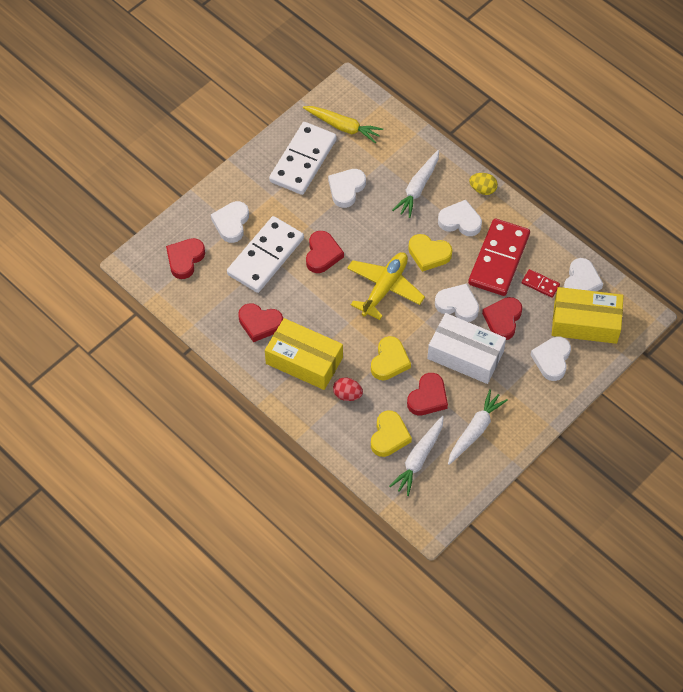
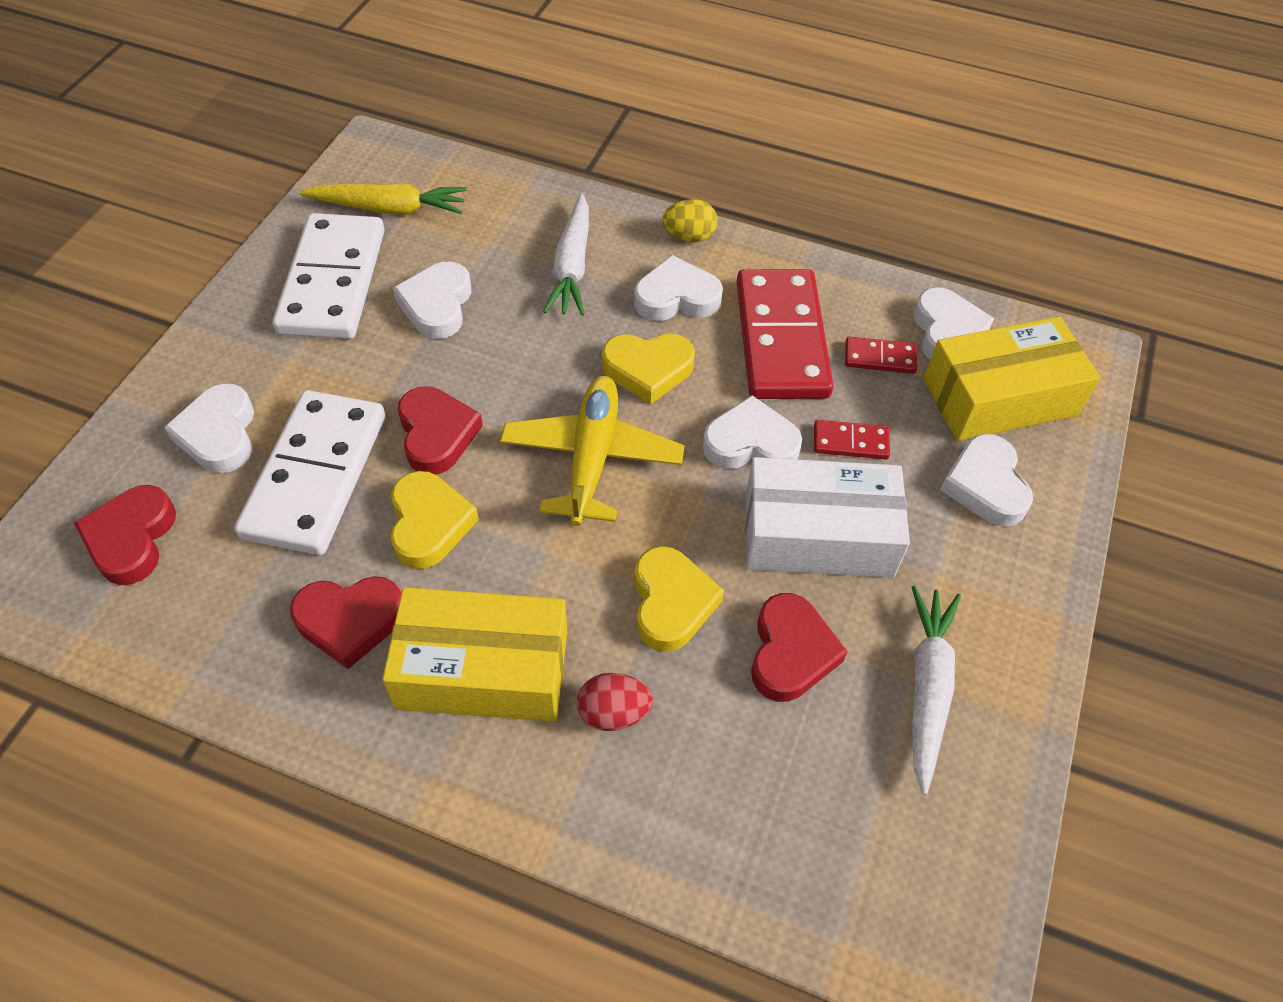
camera: 25 degrees left, 5 degrees down
(389, 436) = (752, 776): yellow heart -> yellow heart (429, 524)
(418, 459) = (845, 806): white carrot -> none
(503, 320) = (850, 442): red heart -> red domino

